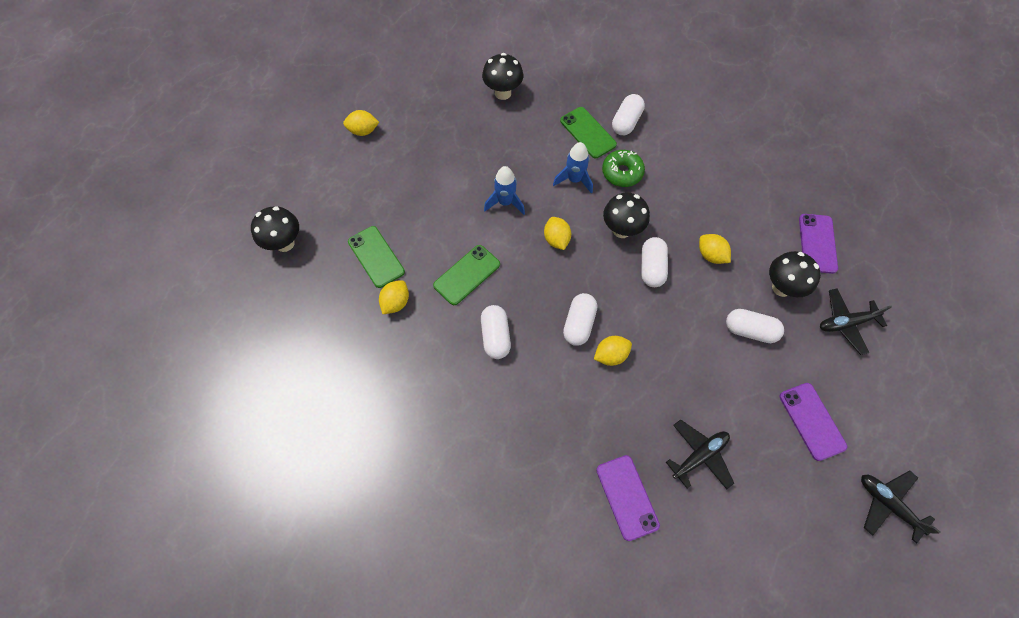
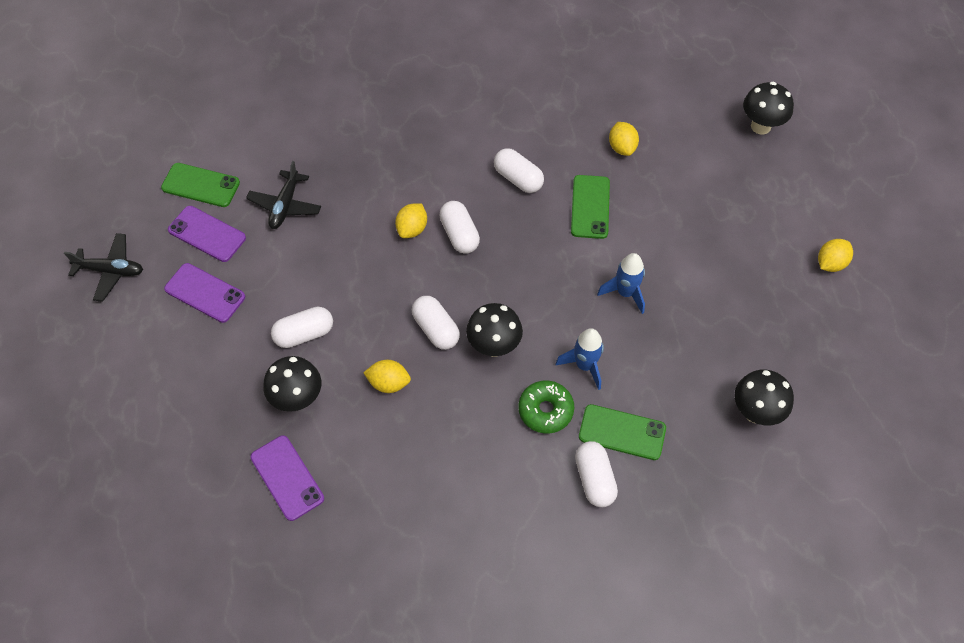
camera: 140 degrees right, 5 degrees down
(376, 257) = (678, 168): green phone -> green phone (201, 185)
(556, 239) = (545, 292): yellow lemon -> none
(627, 497) = (322, 144): purple phone -> purple phone (207, 234)
(846, 323) = (215, 406): black plane -> none

